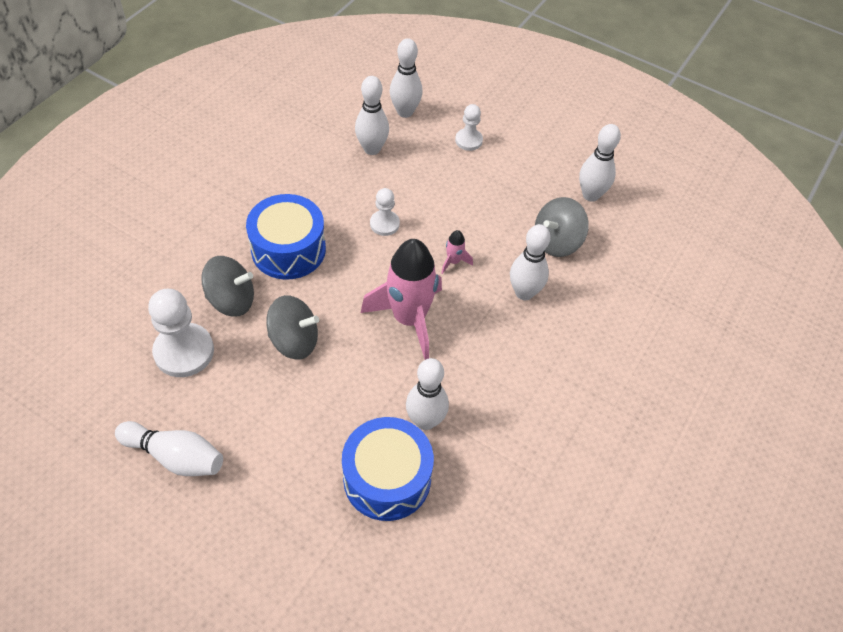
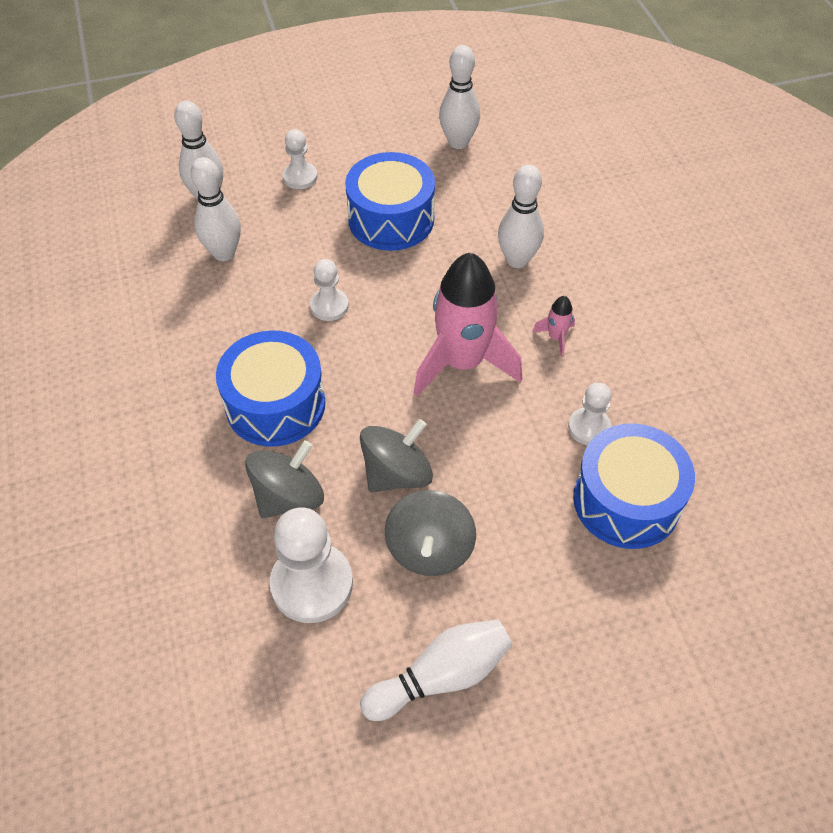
camera: 45 degrees left, 0 degrees up
(425, 421) = (589, 427): white bowling pin -> white pawn
(453, 261) = (430, 285): pink rocket -> pink rocket (556, 337)
(485, 206) = (391, 219): none -> blue drum
(556, 242) = (484, 199): grey spinning top -> grey spinning top (429, 549)

